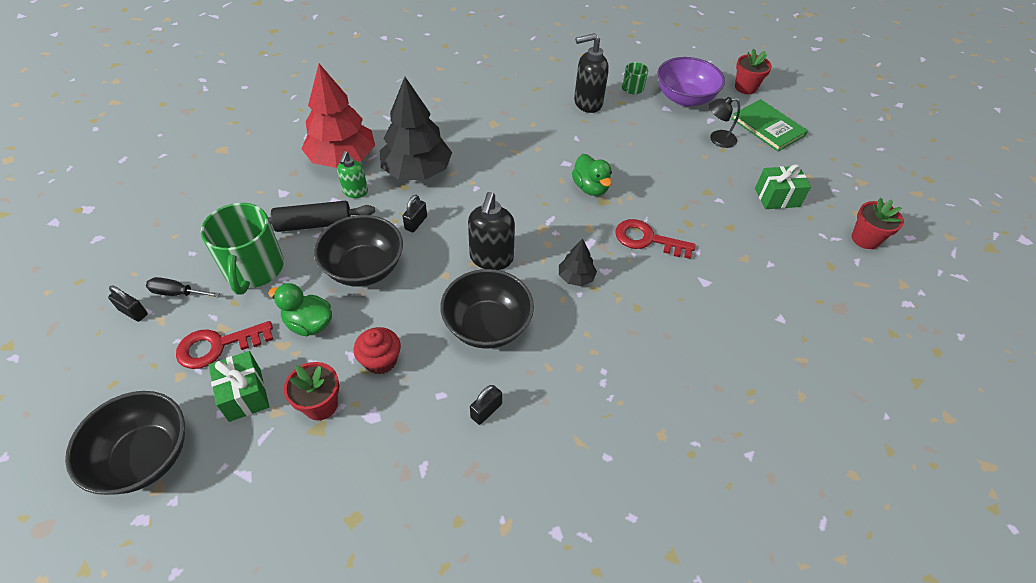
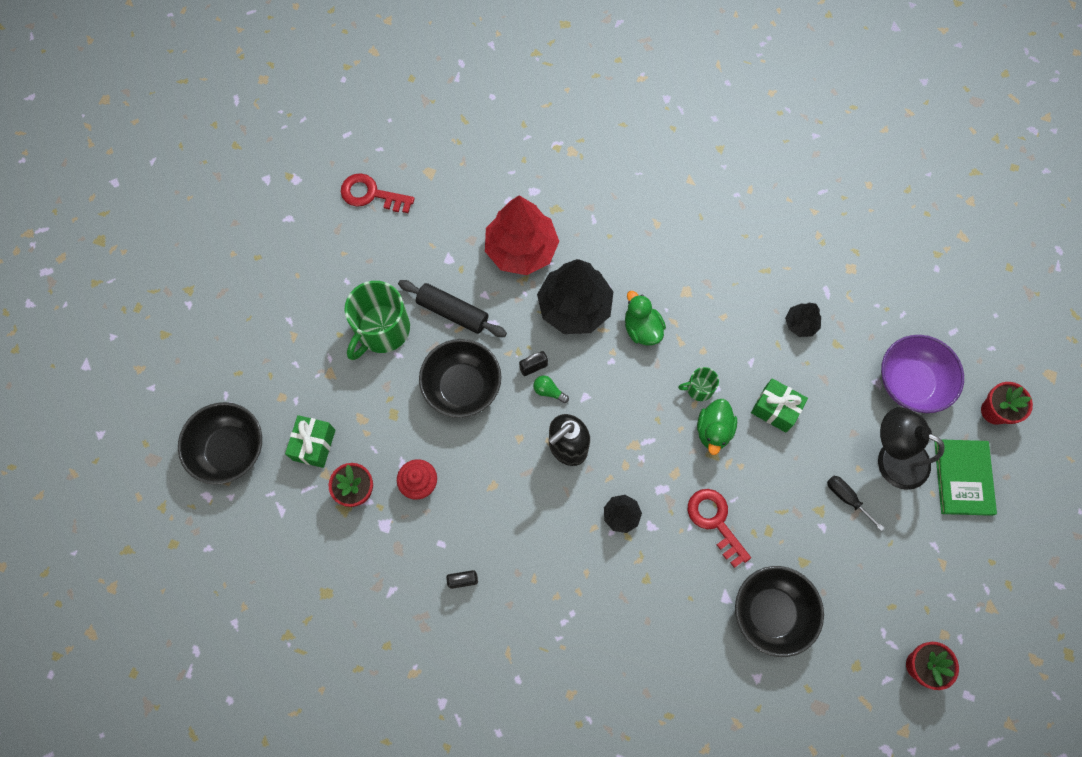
camera: 40 degrees right, 20 degrees up
(133, 312) = (279, 315): black padlock -> none
(177, 293) = (317, 317): black screwdriver -> black screwdriver (846, 498)
(218, 346) = (319, 388): red key -> red key (371, 194)
(309, 324) = (390, 413): green duck -> green duck (642, 328)
(355, 192) = (507, 297): green soap dispenser -> none
(443, 231) = (549, 391): none -> green light bulb
(487, 325) = (516, 509): black bowl -> black bowl (771, 612)
(587, 103) = (801, 324): black soap dispenser -> black tree
(632, 88) = (866, 333): green mug -> green mug (699, 388)
(717, 139) = (892, 457): black lamp -> black lamp, size x1.66
(777, 197) = (882, 563): green gift -> green gift (775, 409)

